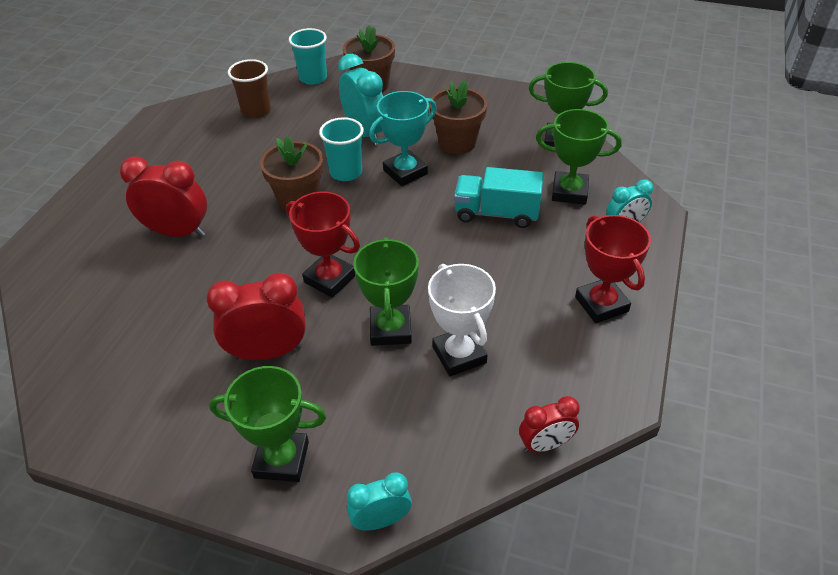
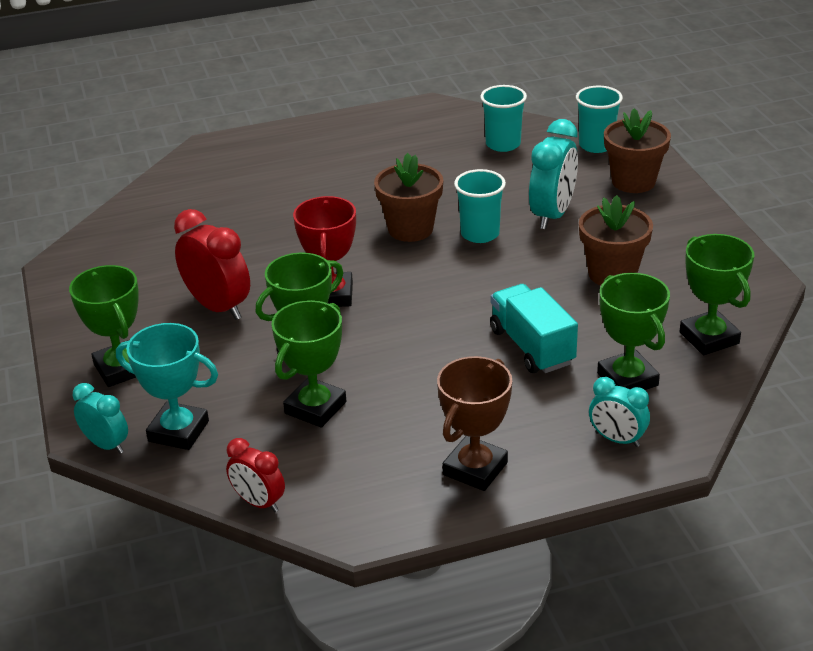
camera: 55 degrees right, 10 degrees down
(177, 232) = (301, 194): red clock -> none
(256, 111) = (503, 144): brown cup -> turquoise cup
(405, 172) = (524, 265): turquoise trophy -> turquoise trophy (178, 431)
(459, 355) = (315, 408): white trophy -> green trophy
(601, 304) = (475, 468): red trophy -> brown trophy

